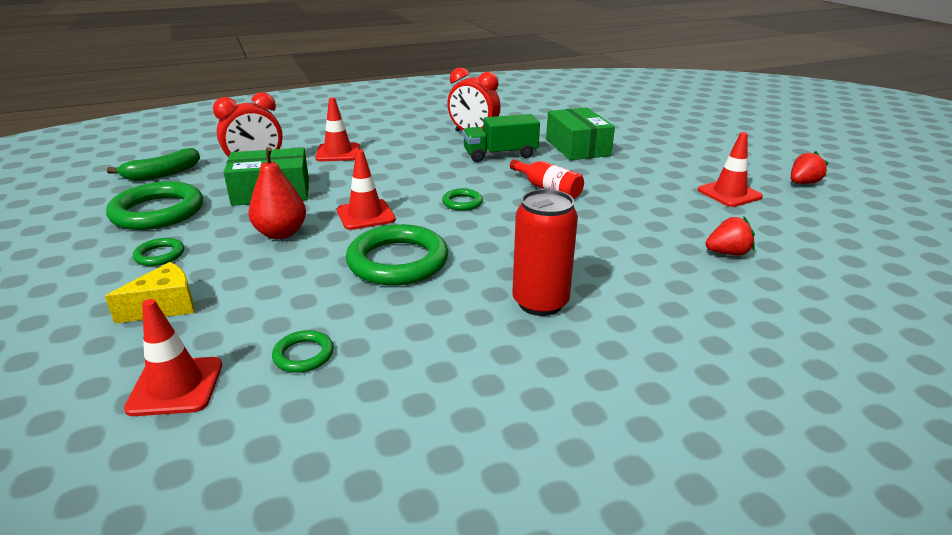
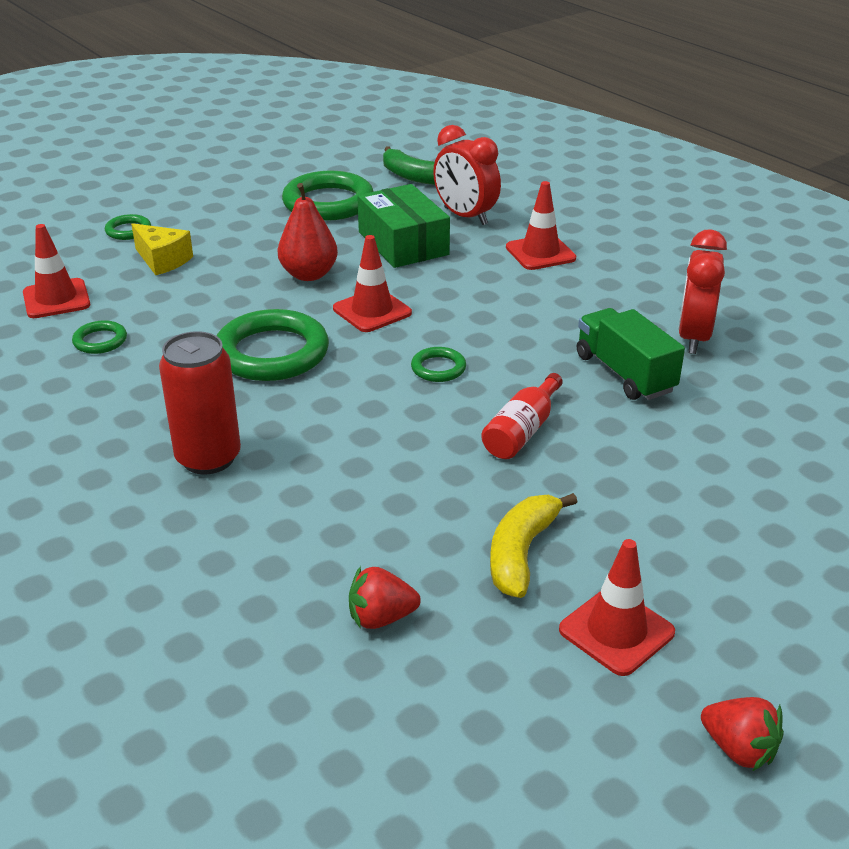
camera: 75 degrees right, 5 degrees up
(160, 255) = (246, 231): green ring -> green ring (128, 230)
(577, 147) = (717, 444): green box -> none
(666, 206) = (521, 553): none -> yellow banana
(727, 253) = (381, 618): red strawberry -> red strawberry turned 105 degrees clockwise

